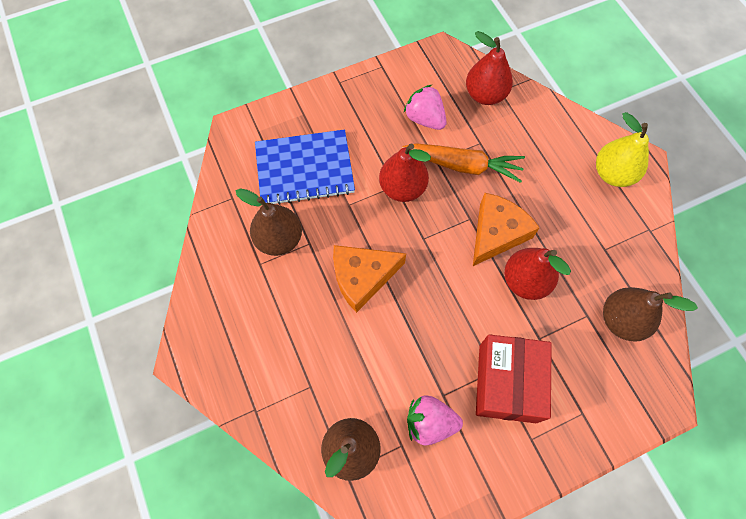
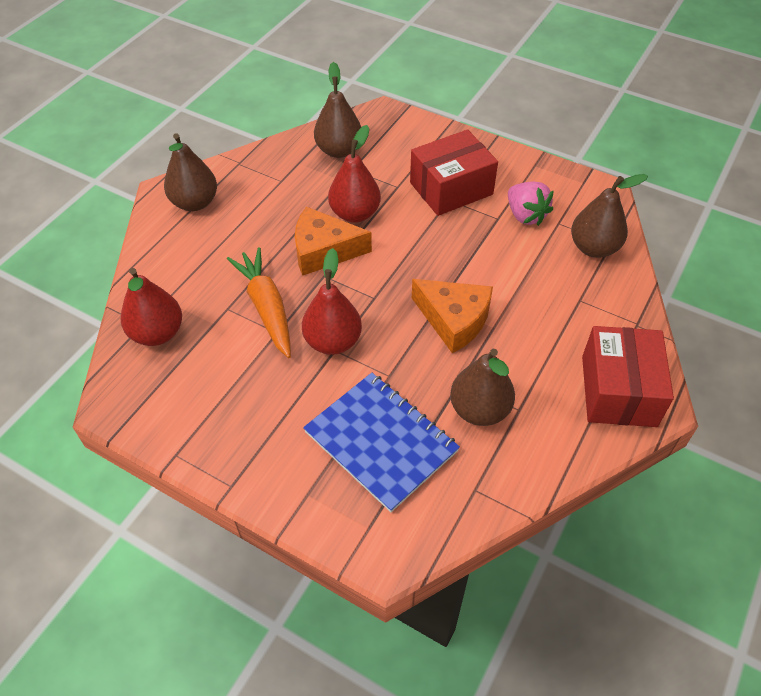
camera: 125 degrees left, 15 degrees down
(218, 341) = (618, 391): none -> red box
(425, 119) = (228, 369): pink strawberry -> none
(612, 174) = (195, 203): yellow pear -> brown pear

